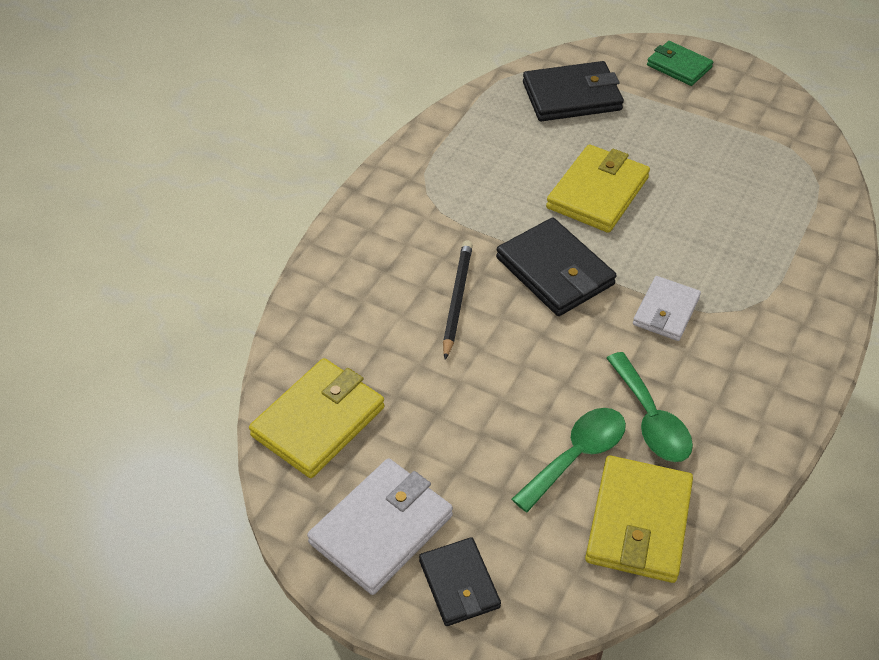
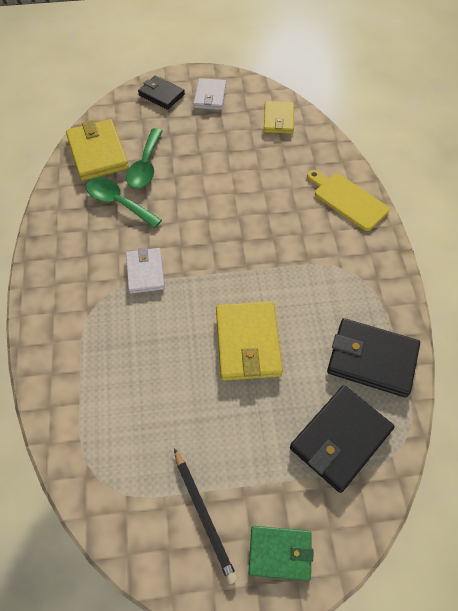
camera: 145 degrees right, 10 degrees up
(318, 421) = (278, 119): yellow wallet -> yellow wallet, size x0.63
(350, 265) = (348, 200): none -> yellow cutting board
(381, 529) = (210, 96): white wallet -> white wallet, size x0.63
(456, 300) = (271, 212): black pencil -> black pencil (204, 515)
(554, 271) = (230, 262): black wallet -> black wallet (372, 359)

